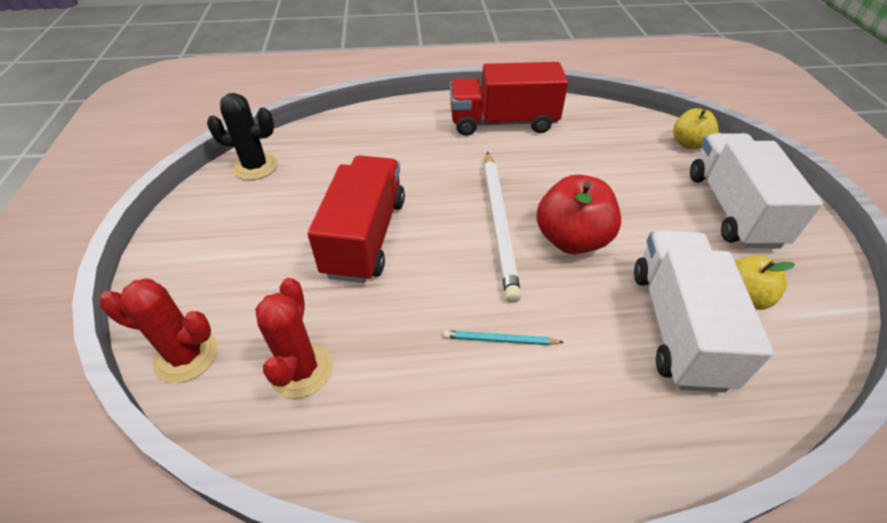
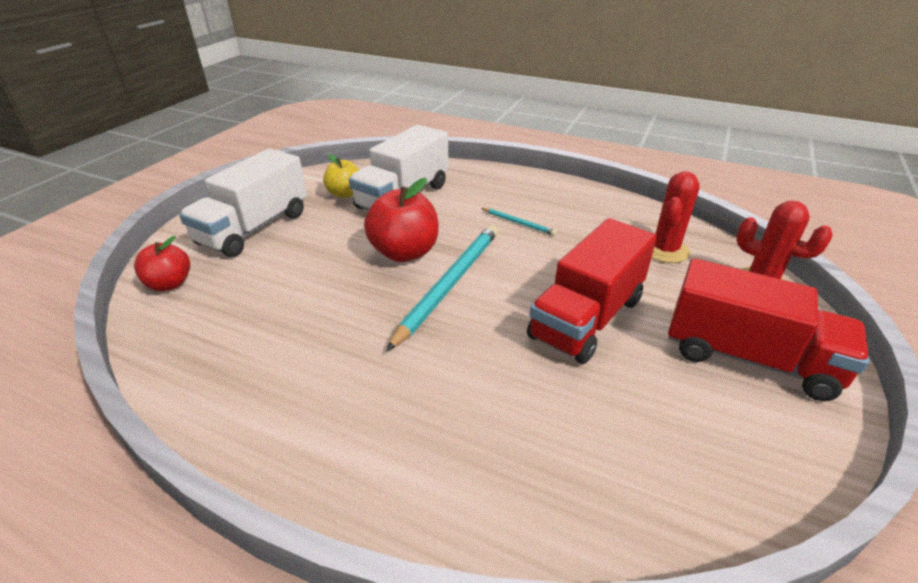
camera: 150 degrees left, 10 degrees down
(255, 167) = (728, 482): black cactus -> none
(499, 223) = (449, 284): white pencil -> turquoise pencil
(503, 122) = (306, 403): red truck -> red truck (748, 357)
(688, 144) = (170, 284): yellow apple -> red apple

